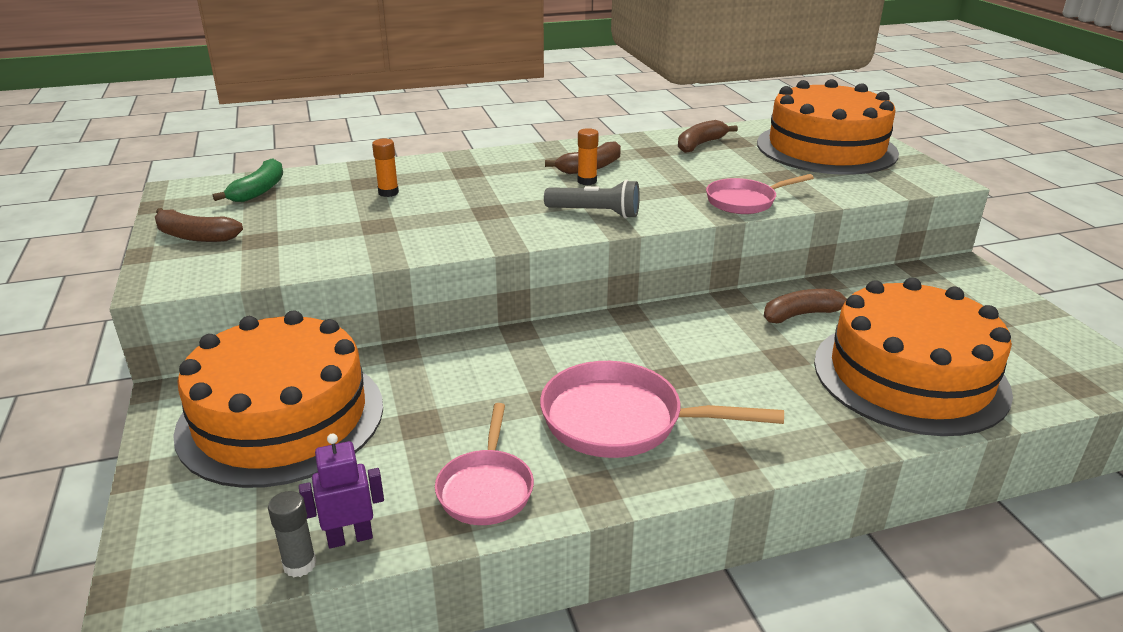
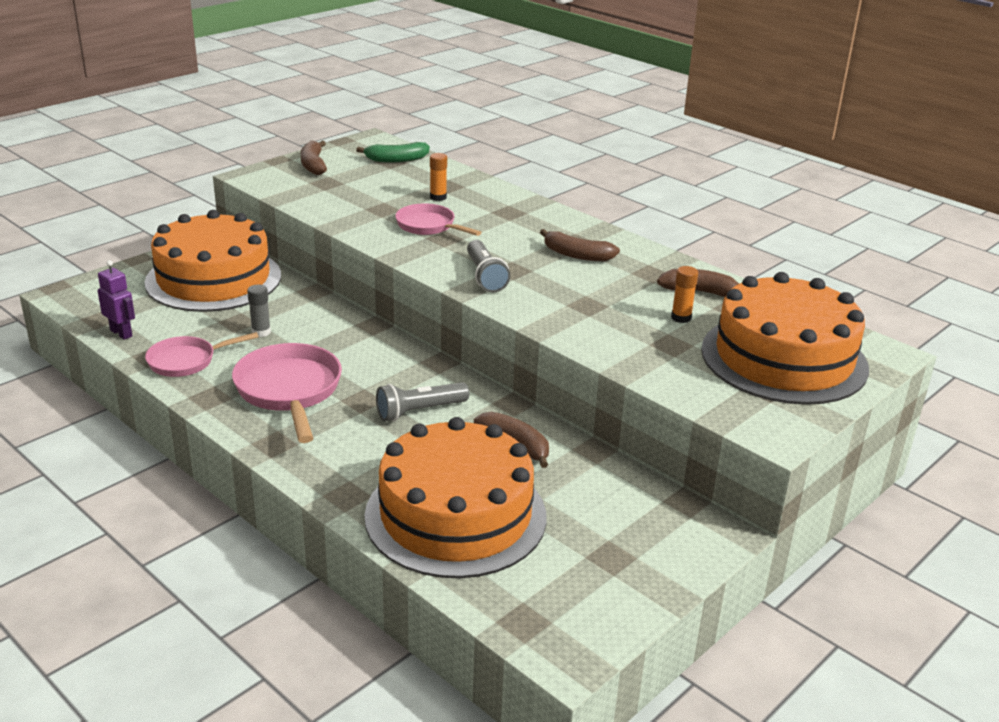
camera: 60 degrees right, 0 degrees up
(299, 564) = (94, 326): grey glue stick -> grey glue stick (261, 332)
(587, 181) = (545, 260): orange glue stick -> orange glue stick (681, 318)
(715, 348) = (419, 411): none -> grey flashlight
(744, 201) = (583, 335): pink pan -> pink pan (428, 226)

